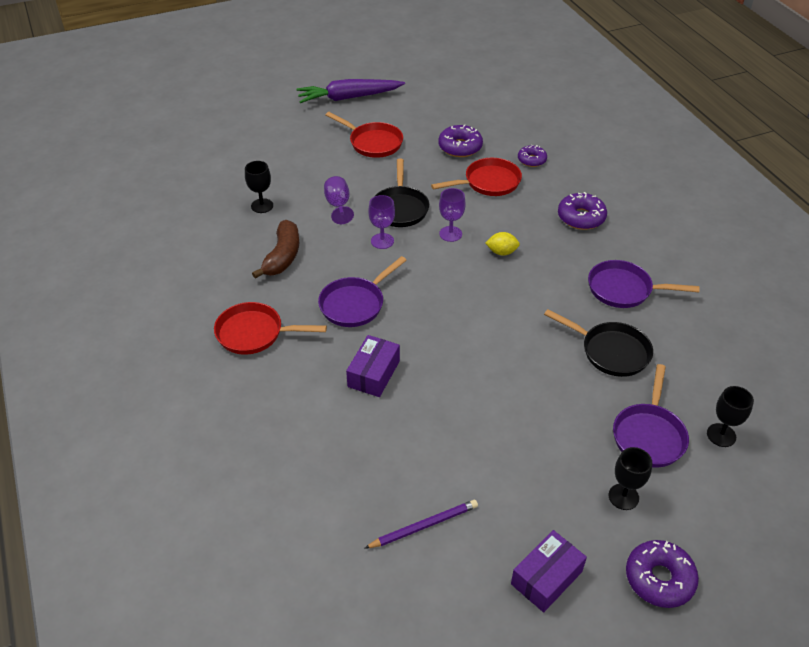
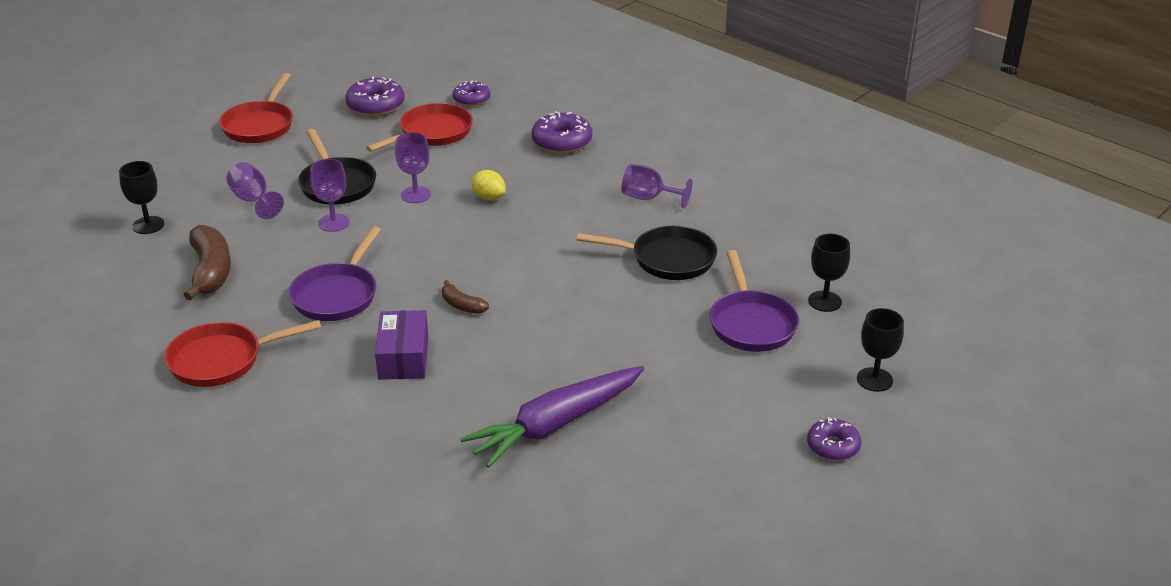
camera: 25 degrees left, 10 degrees down
(349, 97) = (198, 85): purple carrot -> purple carrot (556, 424)
(373, 143) = (260, 125): red pan -> red pan turned 90 degrees clockwise
(424, 526) = (552, 483): purple pencil -> none
(436, 342) = (462, 305): none -> brown banana
(501, 252) = (489, 198): yellow lemon -> yellow lemon turned 60 degrees clockwise
(546, 578) = (717, 485): purple box -> none
(623, 497) = (756, 386): black goblet -> black goblet (874, 379)
(624, 289) = (649, 198): purple pan -> purple goblet
(659, 579) = (833, 446): purple donut -> purple donut, size x0.65

